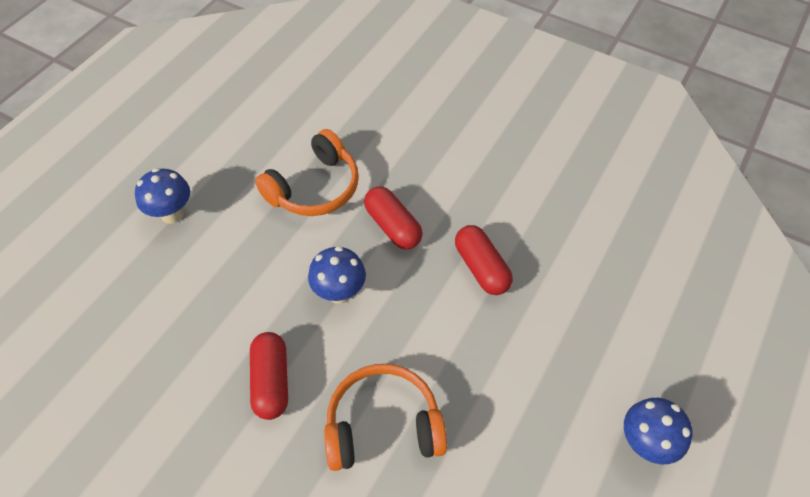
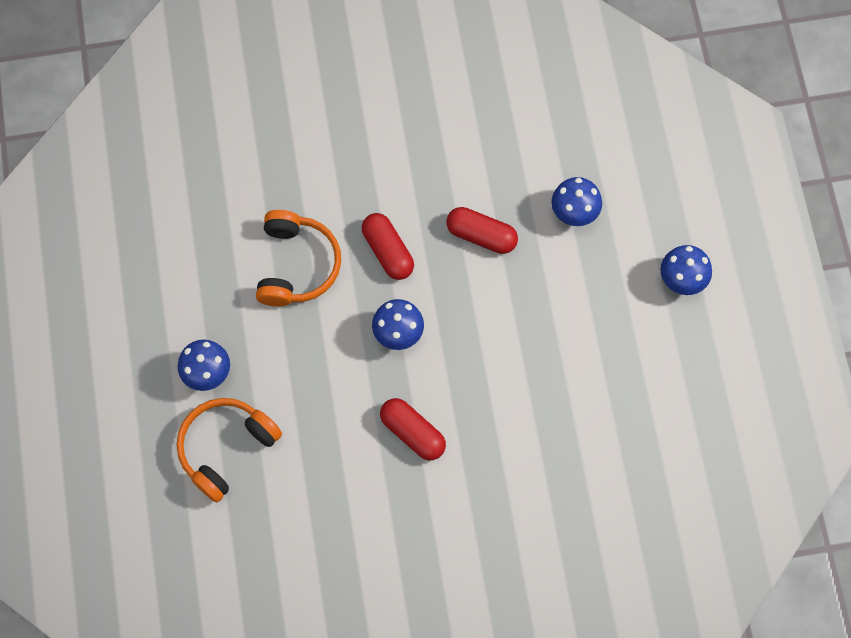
camera: 40 degrees left, 15 degrees up
(383, 425) = (512, 400): orange headphones -> orange headphones (226, 448)
(393, 226) = (388, 251): red capsule -> red capsule turned 45 degrees clockwise
(581, 308) = (574, 214): none -> blue mushroom

